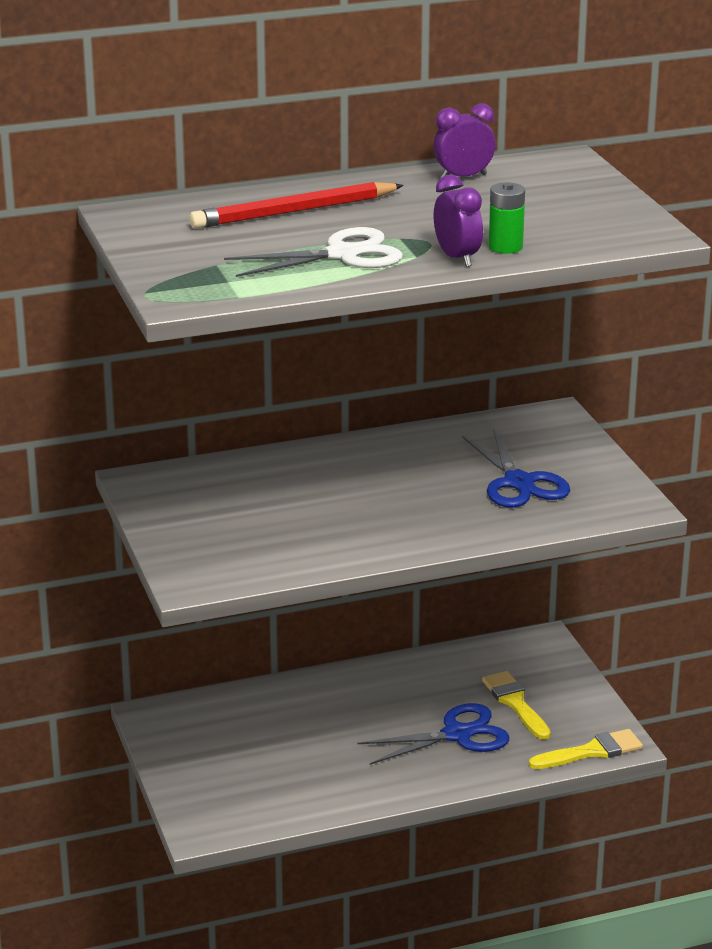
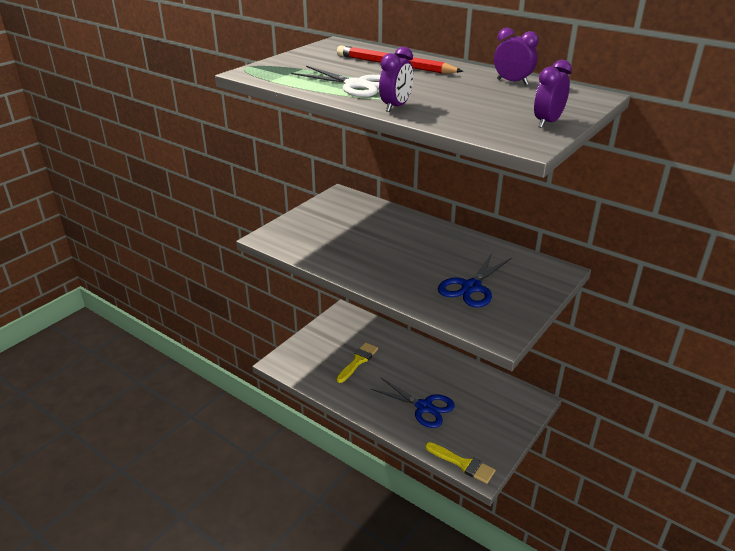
camera: 55 degrees right, 5 degrees up
(505, 247) = (433, 113): green battery -> none
(515, 703) = (472, 415): yellow brush -> yellow brush (358, 361)
(613, 208) = (547, 122): none -> purple clock

